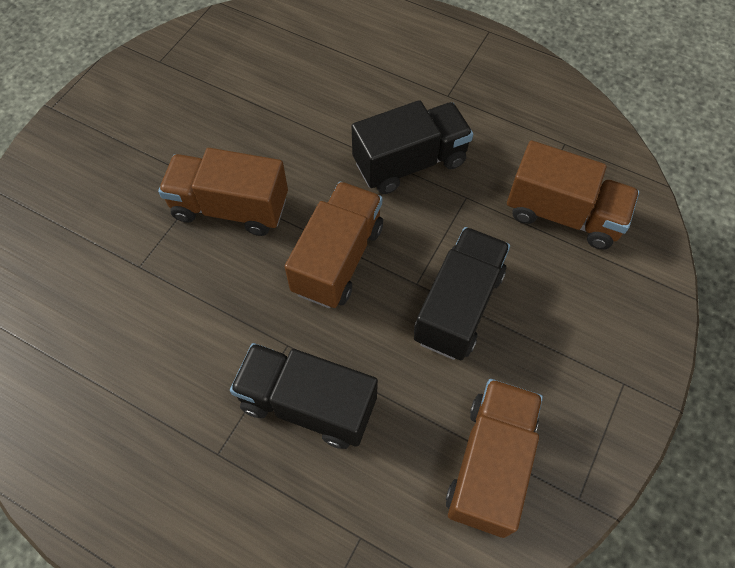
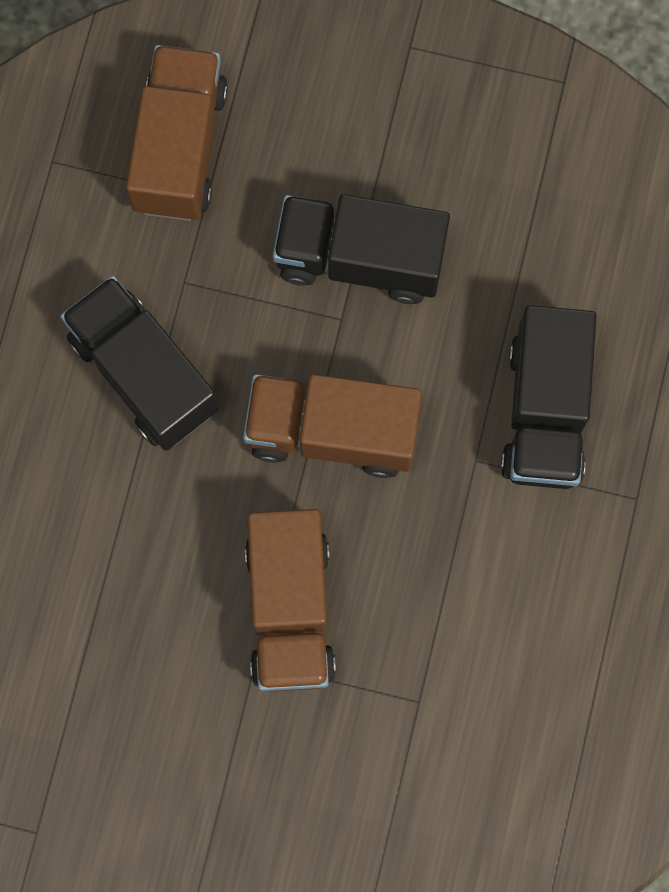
camera: 105 degrees left, 15 degrees up
(489, 463) = (553, 184): brown truck -> none

